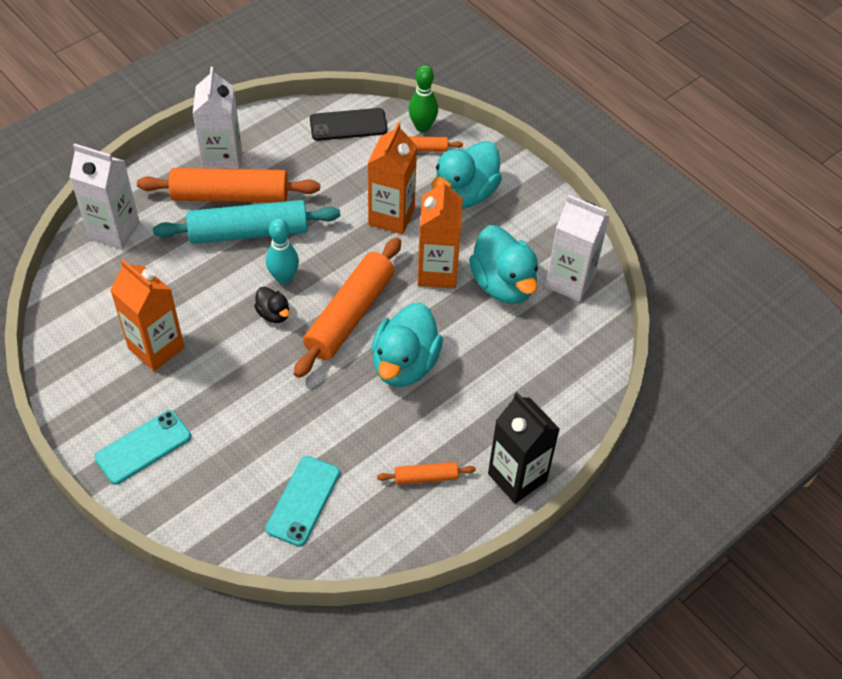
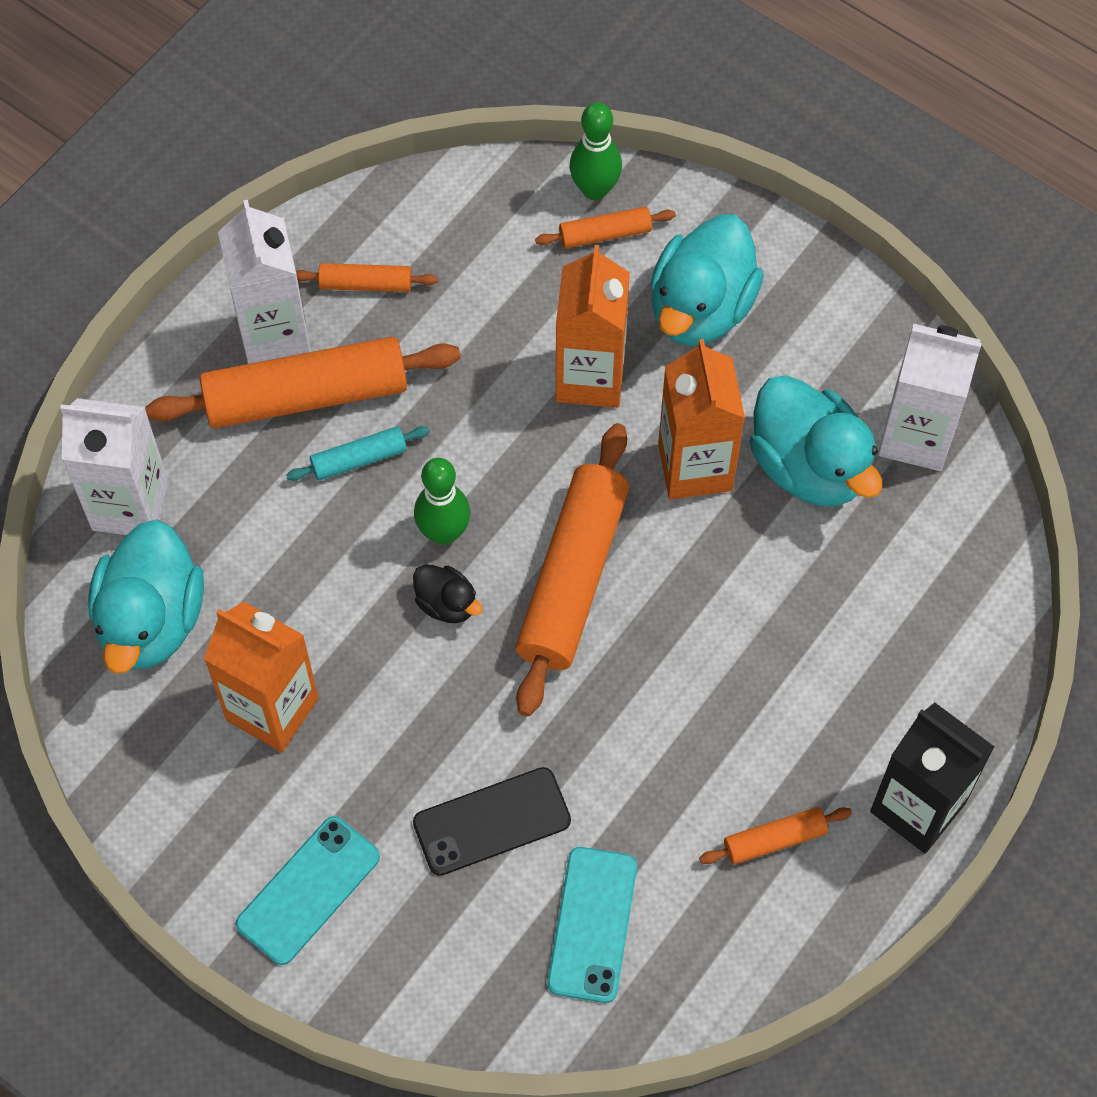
camera: 10 degrees left, 10 degrees up
(248, 232) = (359, 459): turquoise rolling pin -> turquoise rolling pin, size x0.47
(281, 148) = (366, 284): none -> orange rolling pin
(284, 277) = (444, 532): turquoise bowling pin -> green bowling pin
(348, 125) = (467, 212): black phone -> black phone (491, 821)
(404, 364) = (687, 648): turquoise duck -> turquoise duck (151, 620)

